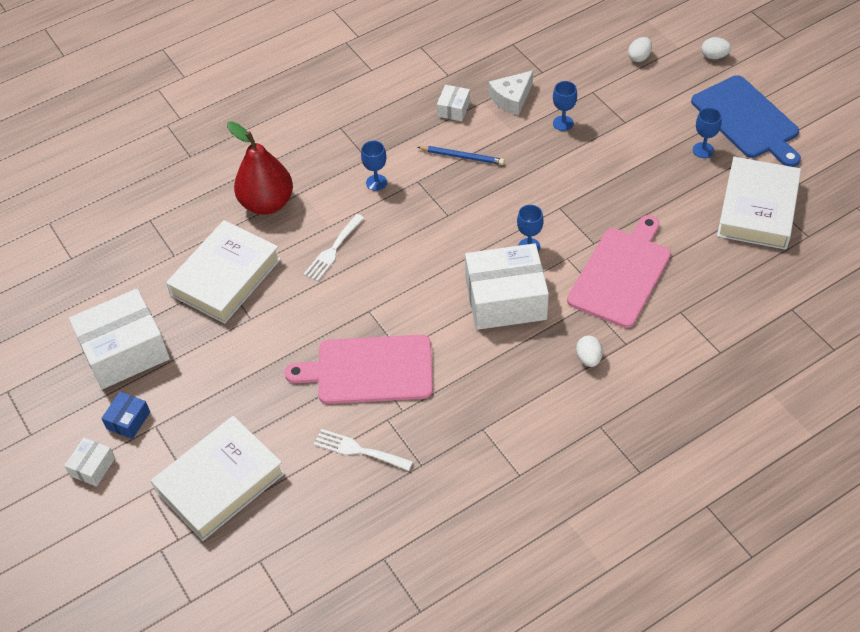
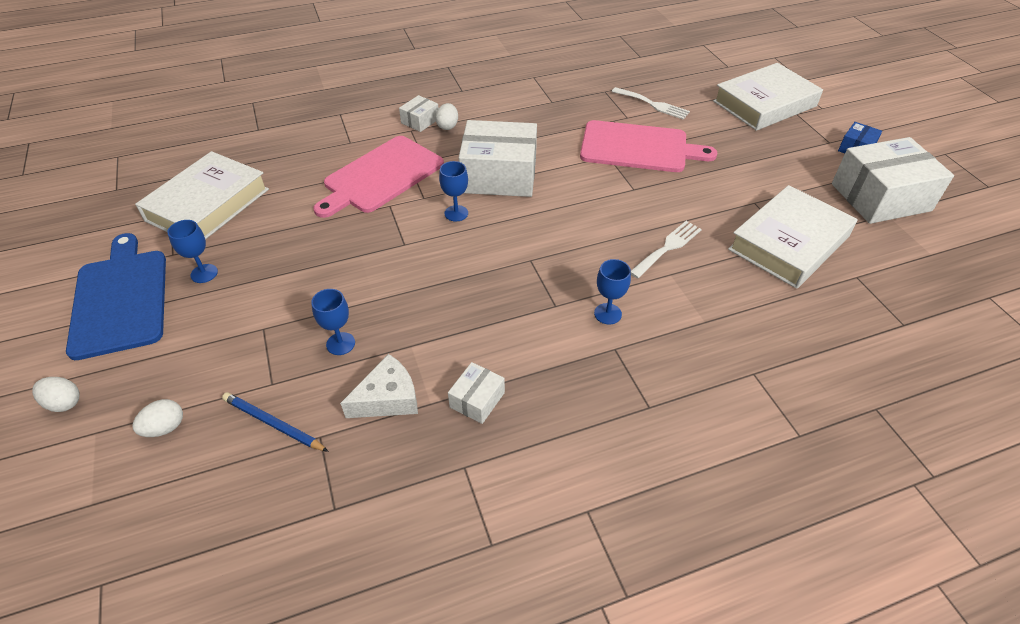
camera: 170 degrees left, 5 degrees down
(92, 467) = (876, 126): white box -> white box (420, 121)
(267, 203) = (750, 315): red pear -> none
(462, 156) = (490, 325): blue pencil -> blue pencil (273, 424)

